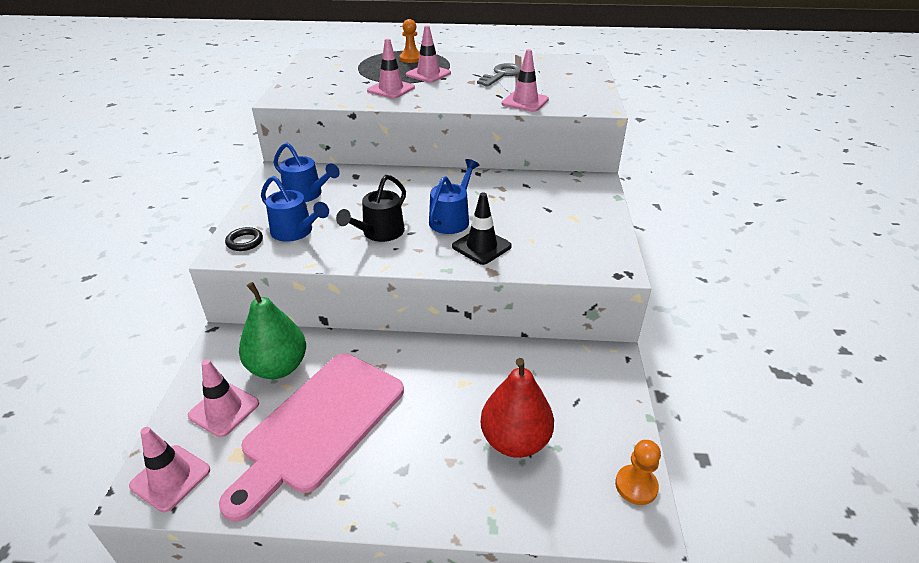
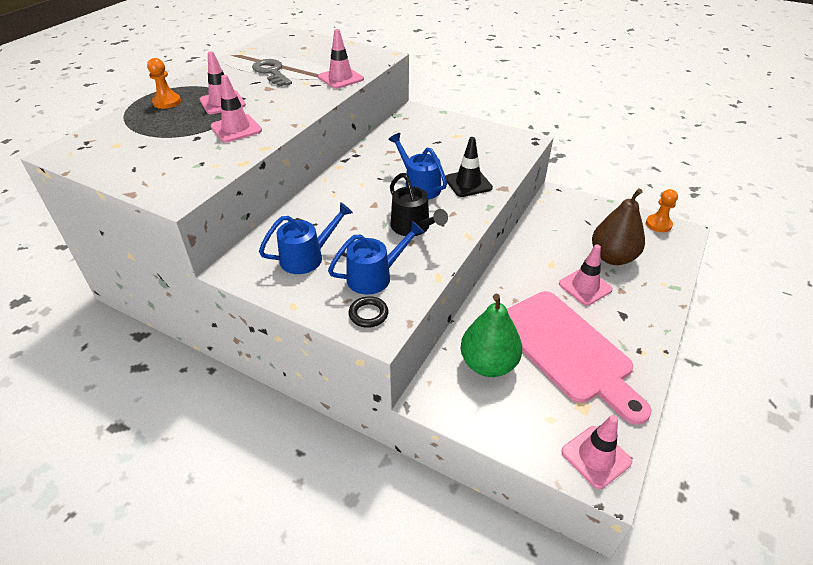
camera: 65 degrees left, 5 degrees up
(224, 409) = (527, 410): pink traffic cone -> pink traffic cone (585, 286)
(515, 440) = (612, 257): red pear -> brown pear

